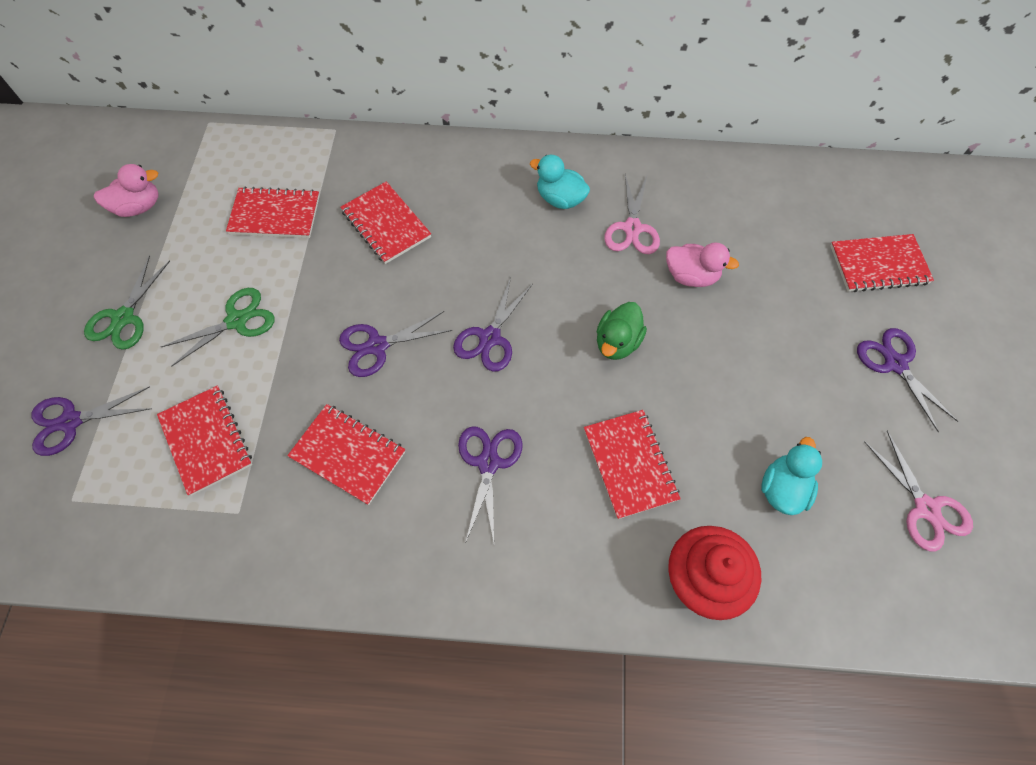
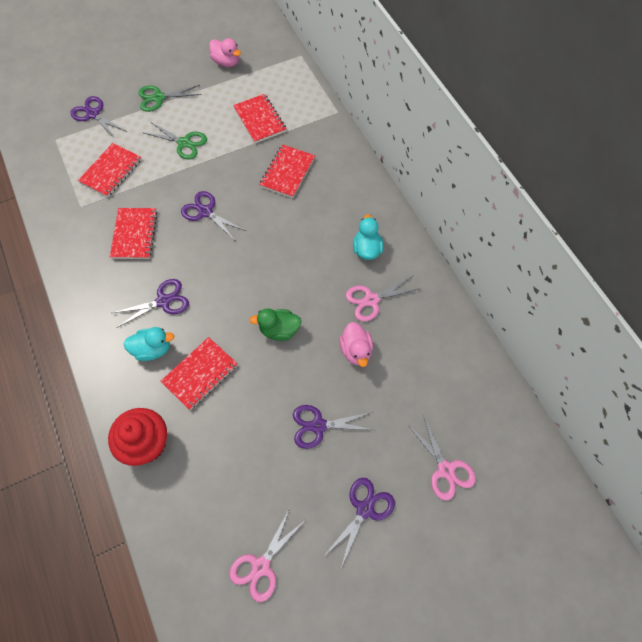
camera: 60 degrees right, 0 degrees up
(490, 338) = (242, 262): purple scissors -> purple scissors (318, 426)
(782, 488) = (229, 468): turquoise duck -> turquoise duck (152, 349)
(878, 265) = (445, 469): red notebook -> pink scissors

